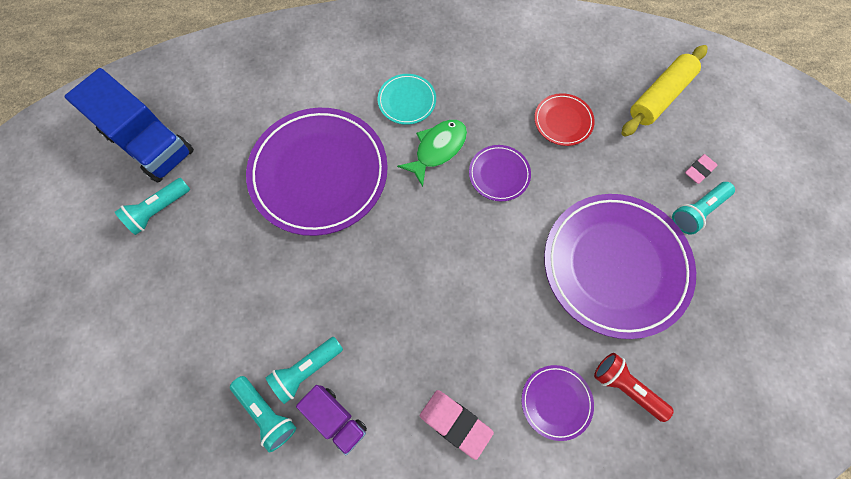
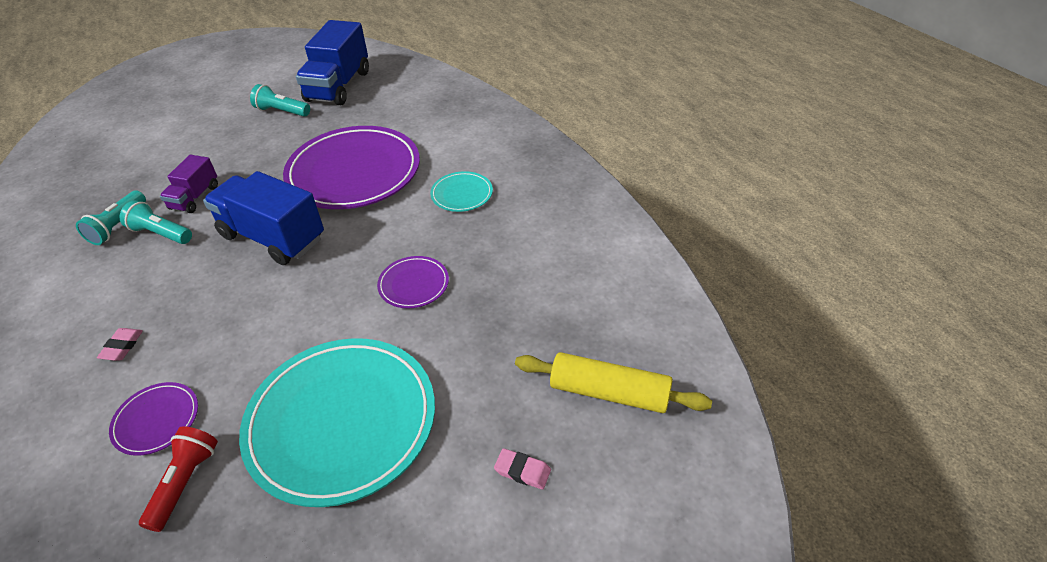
camera: 65 degrees right, 25 degrees down
(336, 419) = (118, 266): purple truck -> purple truck (195, 197)
(375, 267) = (272, 237): none -> blue truck
(437, 149) = (419, 232): green fish -> none
(455, 423) = (122, 346): pink eraser -> pink eraser, size x0.62
(563, 121) = (511, 313): red plate -> none
(615, 266) = (342, 422): purple plate -> turquoise plate
(697, 211) = (457, 488): turquoise flashlight -> none

